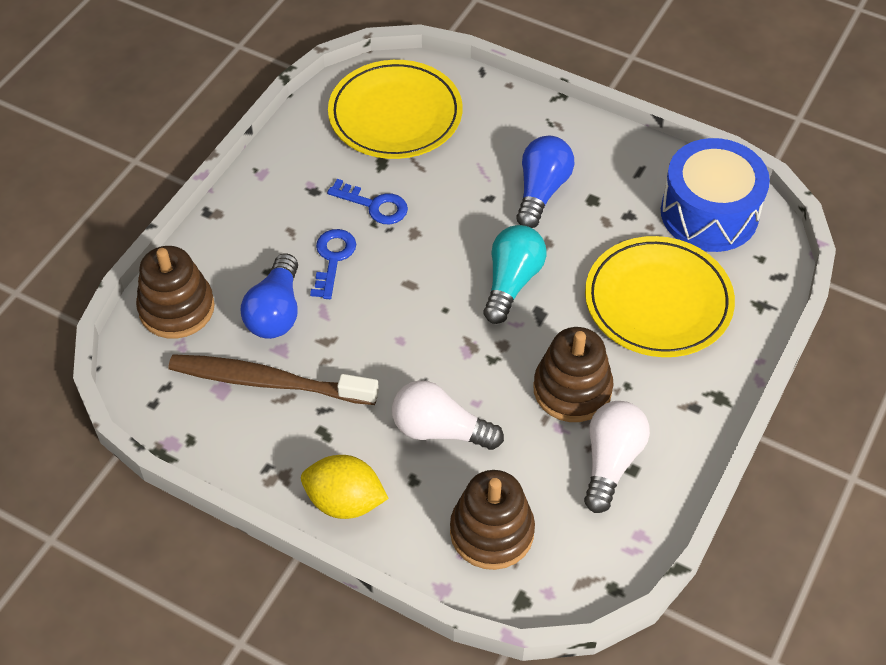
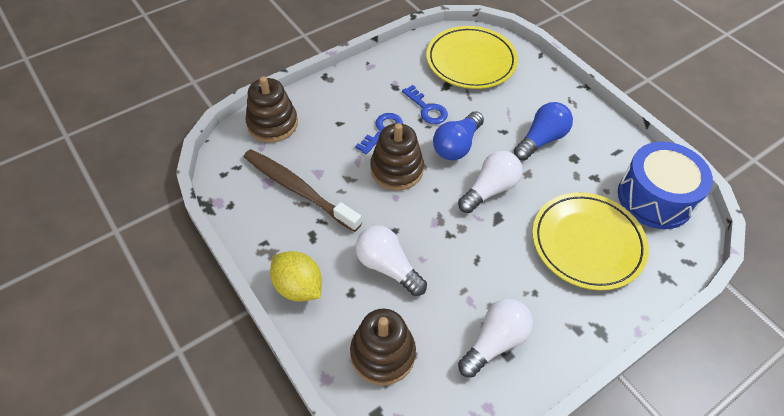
camera: 25 degrees right, 0 degrees up
(276, 312) = (329, 149): blue light bulb -> blue light bulb (457, 145)
(512, 282) = (490, 189): turquoise light bulb -> white light bulb
(572, 389) = (493, 278): brown stacking toy -> brown stacking toy (396, 169)

